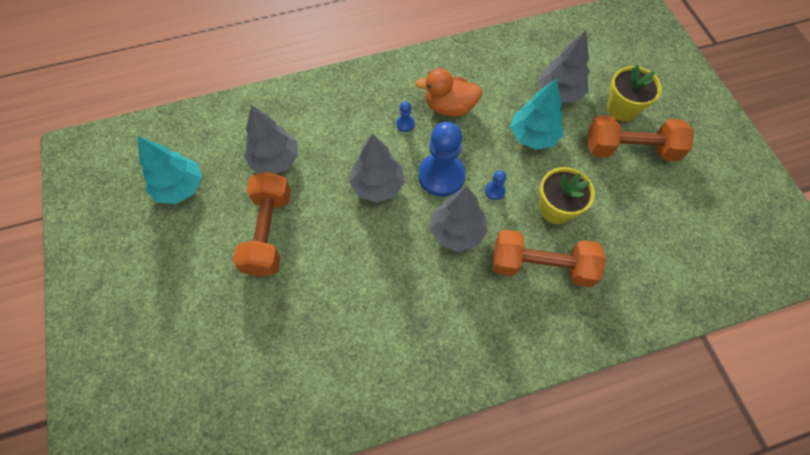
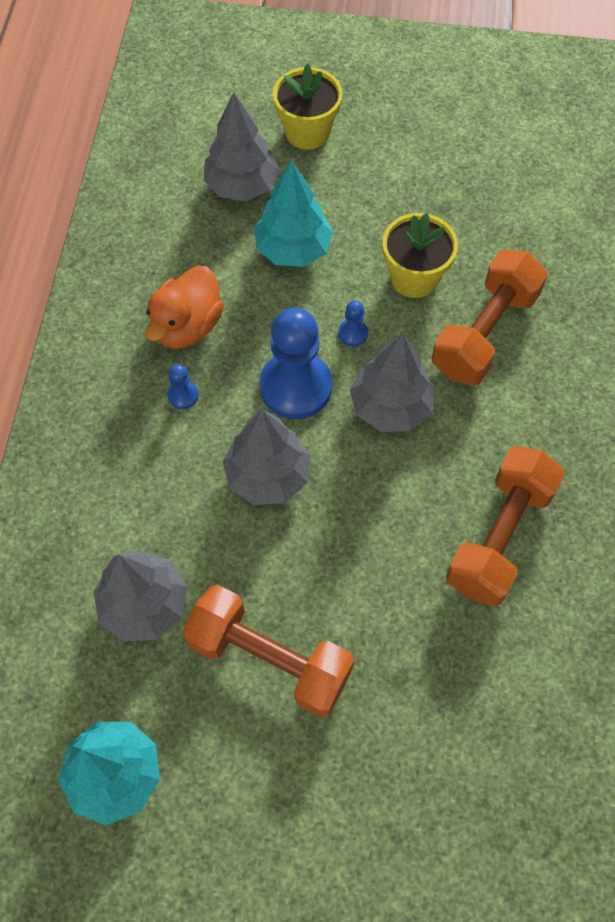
camera: 65 degrees left, 0 degrees up
(630, 149) = (371, 156): orange dumbbell -> orange dumbbell (499, 536)

